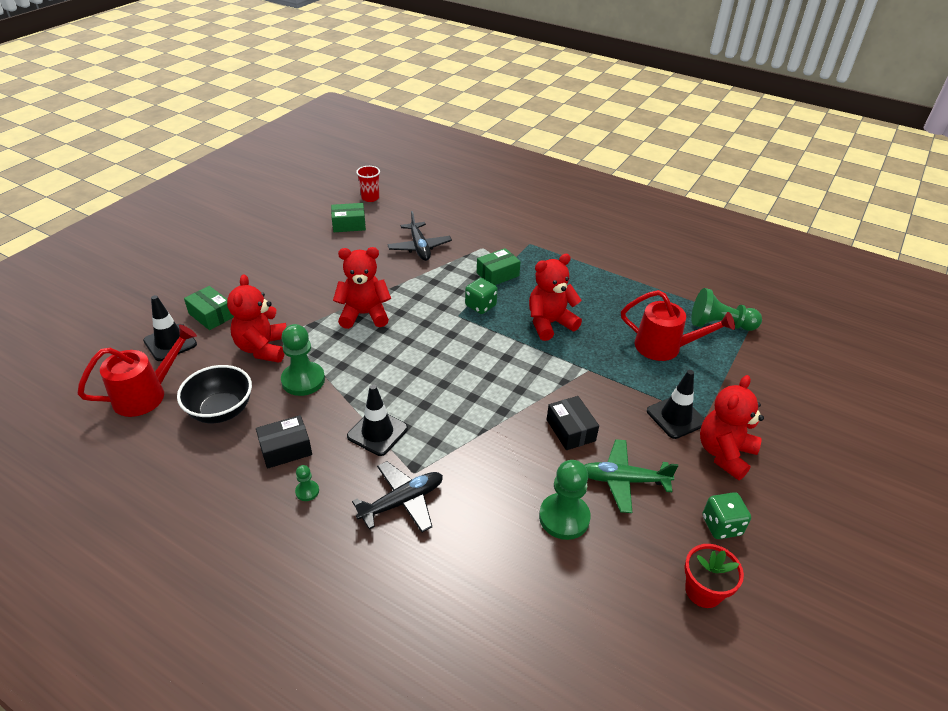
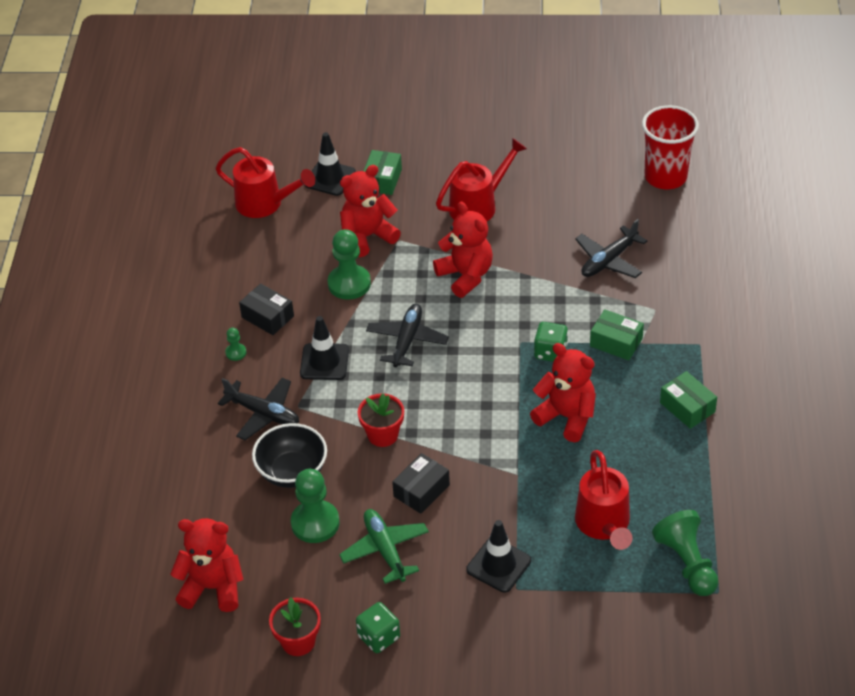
camera: 65 degrees right, 5 degrees up
(221, 411) = (279, 256): black bowl -> black bowl (292, 472)
(300, 280) = (479, 205): none -> red watering can
(349, 224) = (599, 188): green box -> green box (687, 407)
(370, 198) = (665, 177): red cup -> red cup, size x1.81
(400, 372) = (407, 340): none -> black plane
(492, 429) = (382, 435): none -> red flower pot
(724, 453) = (474, 617): red teddy bear -> red teddy bear (213, 587)

